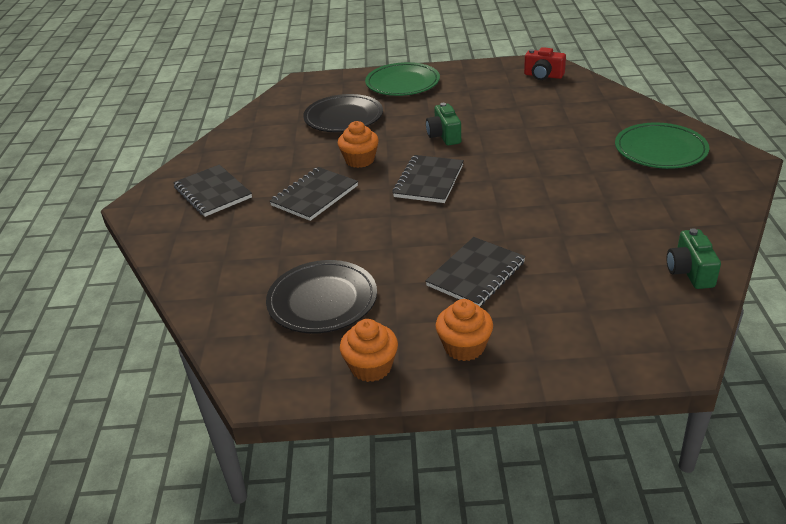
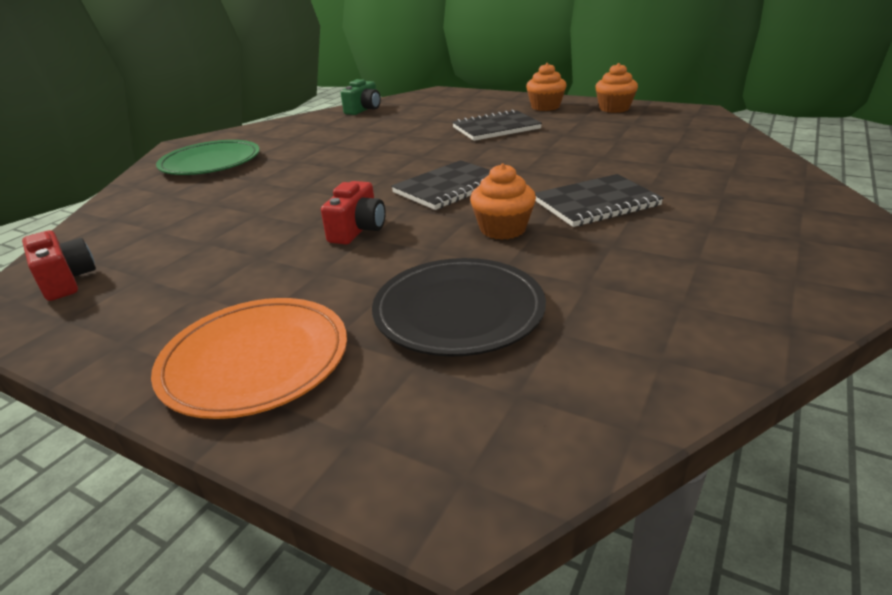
camera: 150 degrees left, 5 degrees down
(213, 192) = (754, 241): black notebook -> none
(322, 301) = (633, 135): black plate -> none
(402, 83) = (255, 361): green plate -> orange plate
(444, 136) = (358, 230): green camera -> red camera

